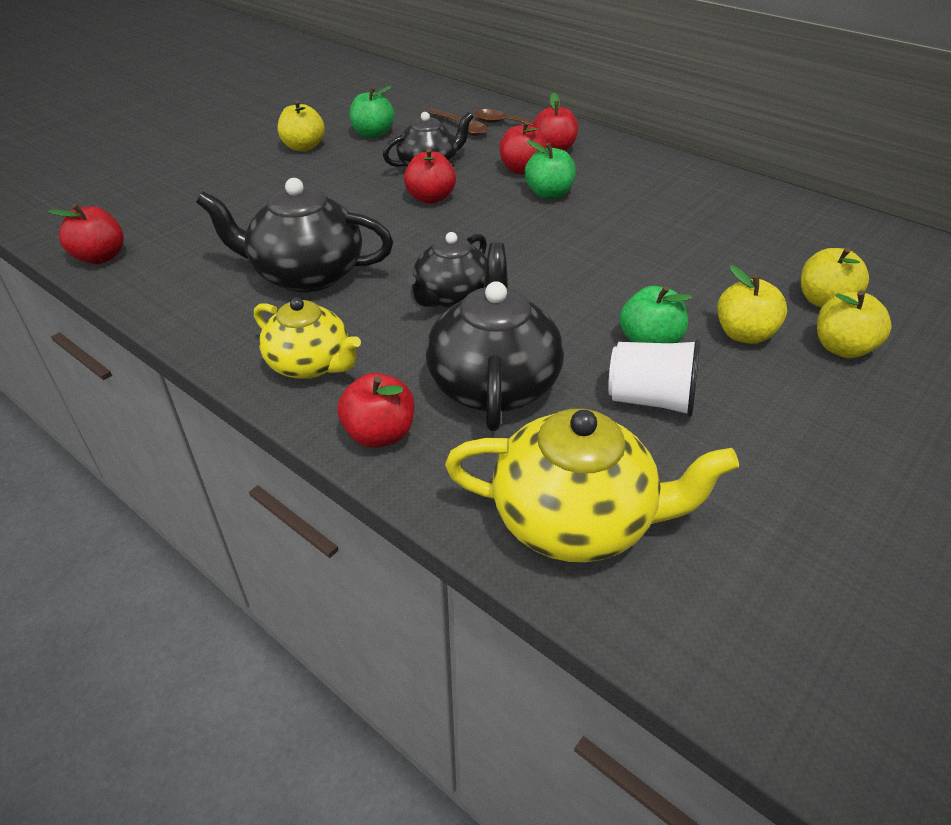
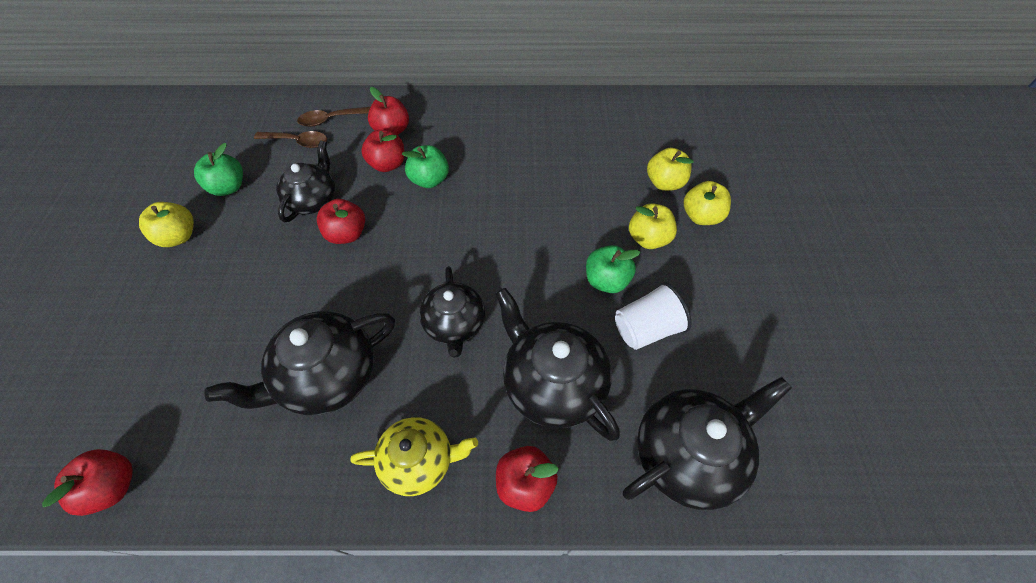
camera: 40 degrees left, 15 degrees up
(575, 520) = (688, 454): yellow teapot -> black teapot

